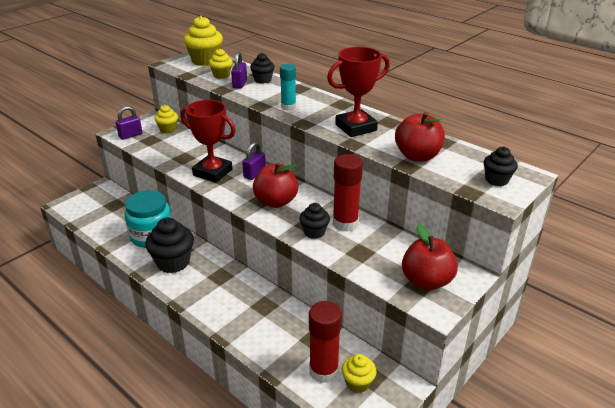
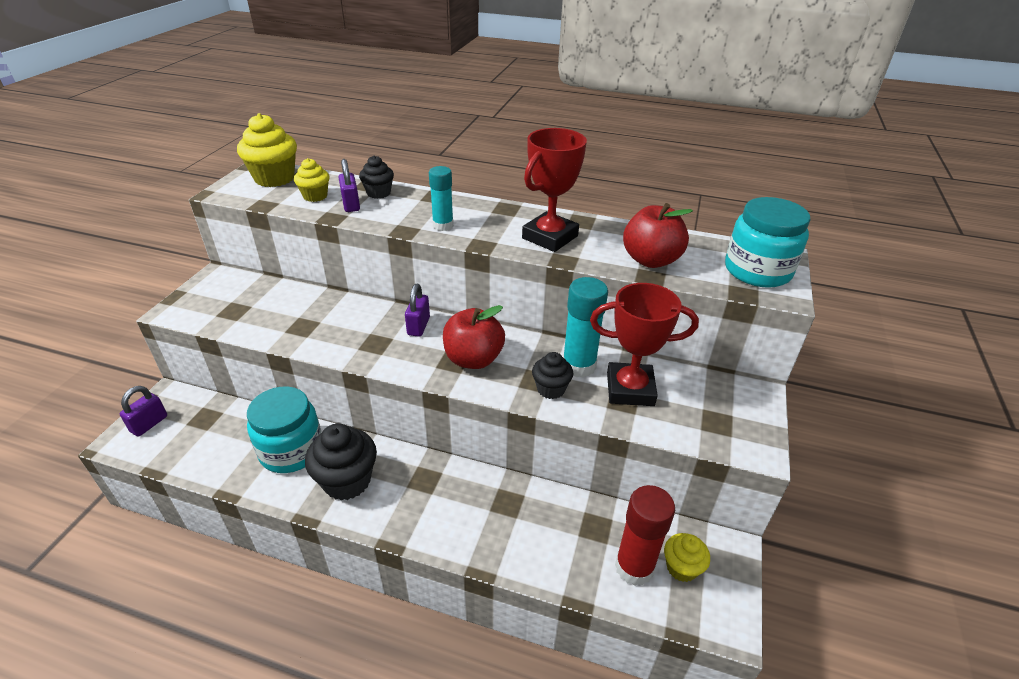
camera: 25 degrees left, 5 degrees up
(130, 135) = (197, 310): purple padlock -> purple padlock (149, 424)
(168, 129) = (251, 289): yellow cupcake -> none
(212, 172) = (359, 338): red trophy -> red trophy (630, 389)
(345, 223) = (579, 366): red glue stick -> turquoise glue stick
(426, 281) = (721, 415): red apple -> none
(496, 180) = (757, 271): black cupcake -> turquoise jar

